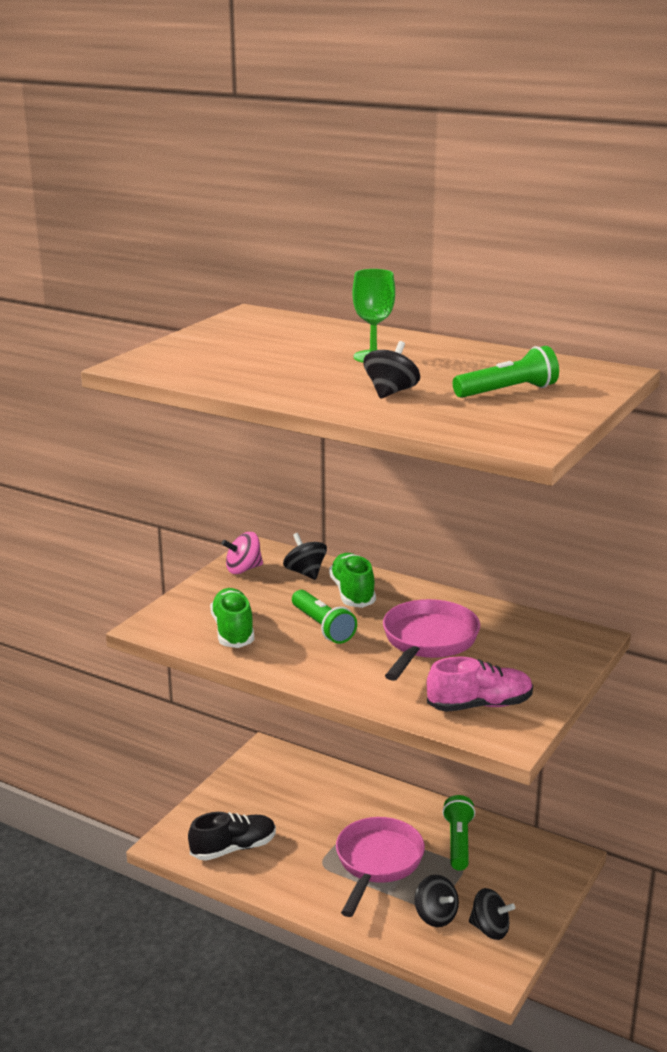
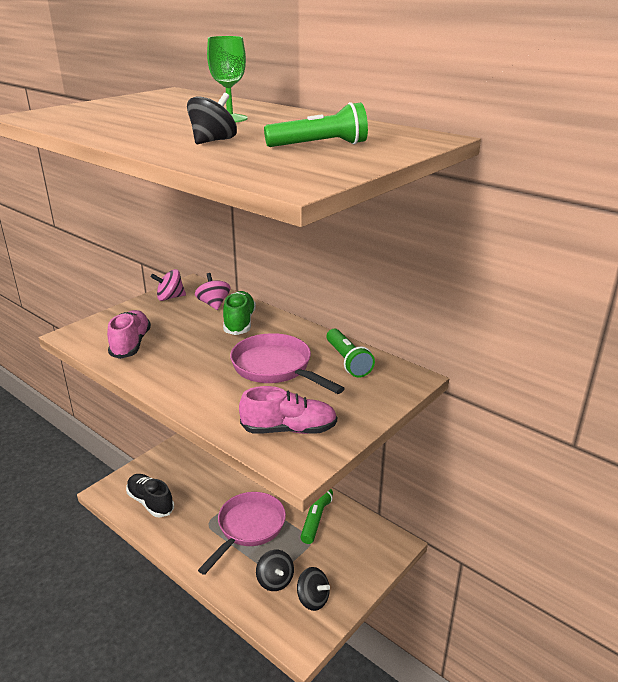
camera: 10 degrees right, 5 degrees up
(233, 631) = (131, 344): green shoe -> pink shoe
(233, 848) = (150, 502): black shoe -> black shoe turned 120 degrees counterclockwise
(305, 573) = (213, 304): black spinning top -> pink spinning top
(322, 627) = (200, 348): green flashlight -> green flashlight (347, 361)
(427, 642) = (276, 368): pink pan -> pink pan turned 75 degrees counterclockwise

